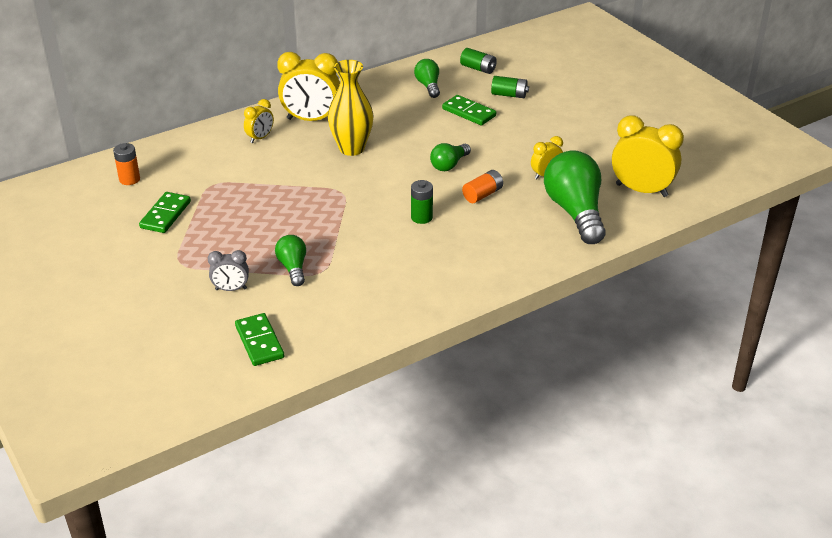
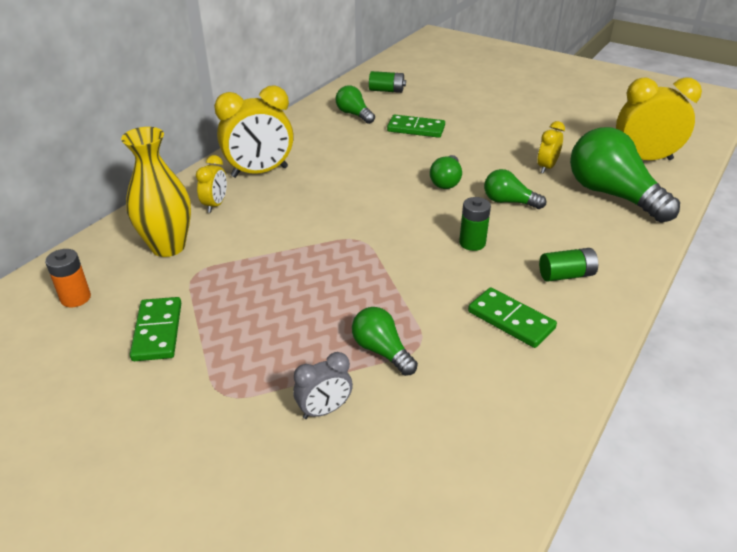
camera: 25 degrees left, 0 degrees up
(259, 342) = (428, 480): green domino -> green domino (511, 320)
(351, 148) = (329, 190): yellow vase -> yellow vase (168, 247)
(482, 194) = (509, 202): orange battery -> green light bulb
(509, 95) = (437, 106): green battery -> green battery (566, 275)

